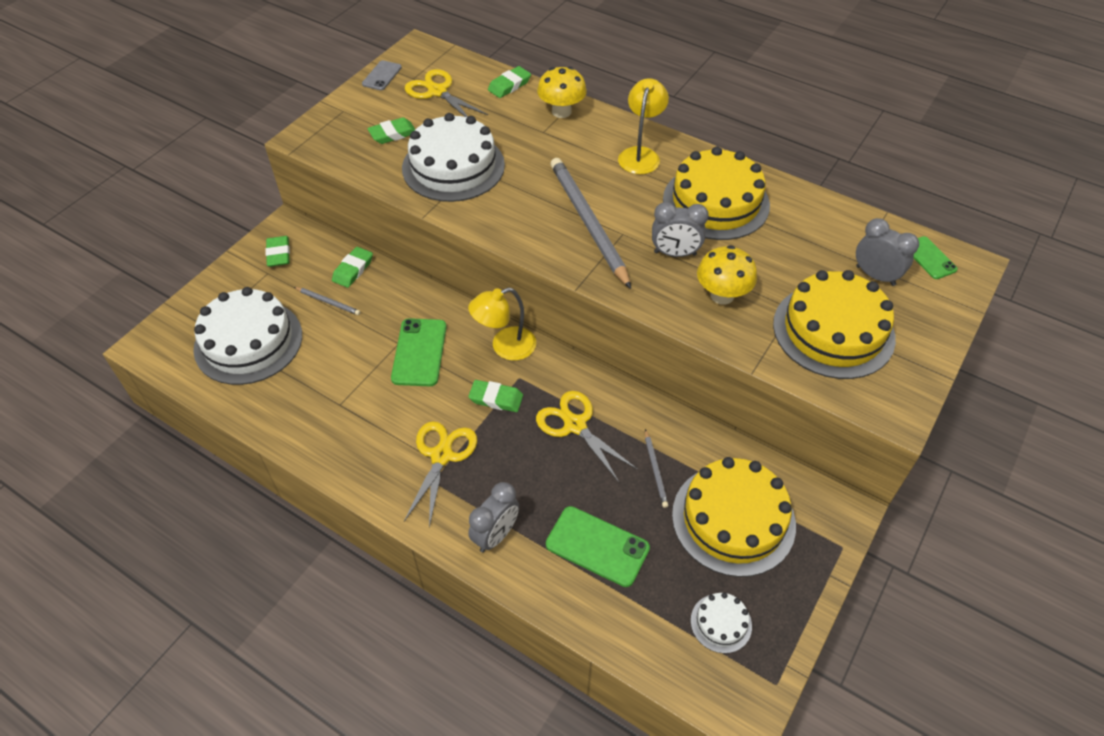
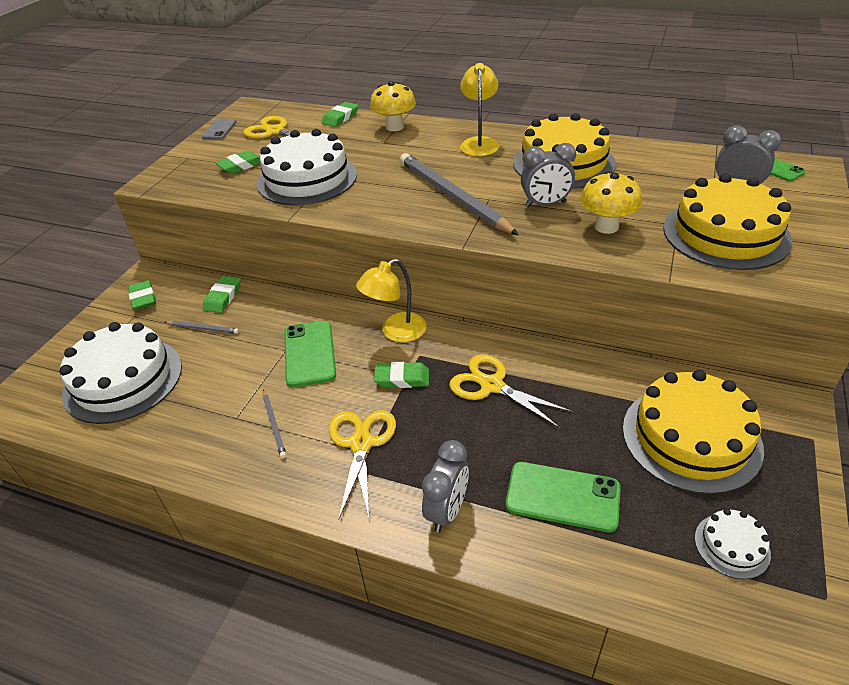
camera: 10 degrees left, 10 degrees down
(655, 470) = (590, 409): grey pencil -> grey pencil (274, 425)

